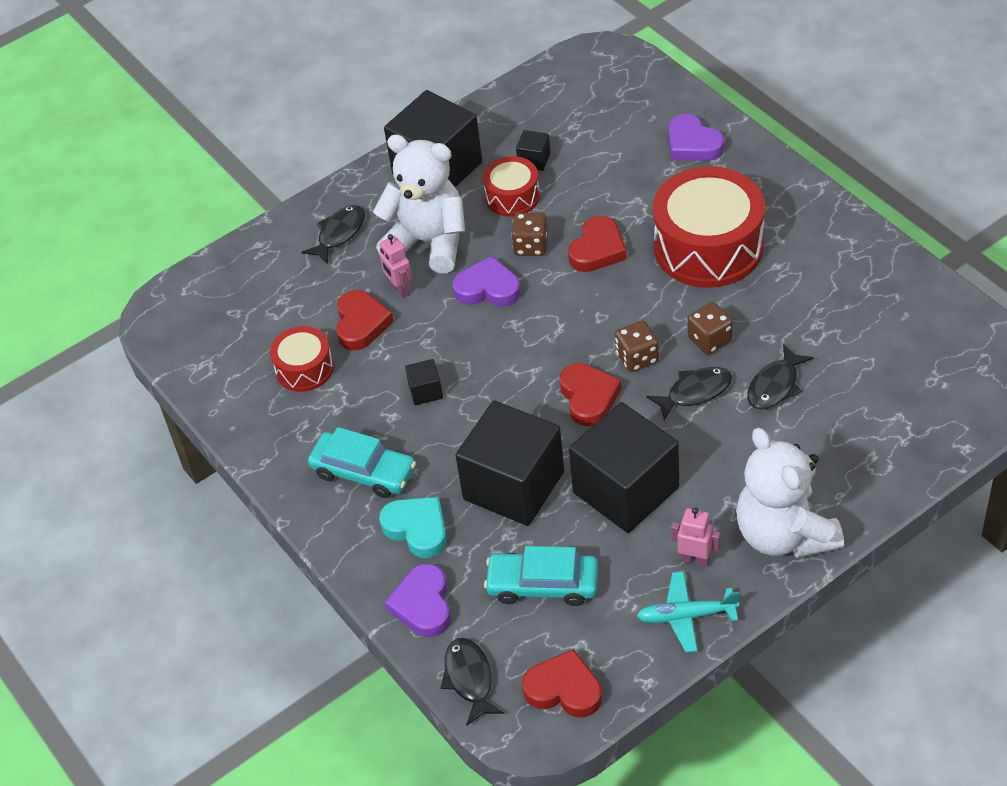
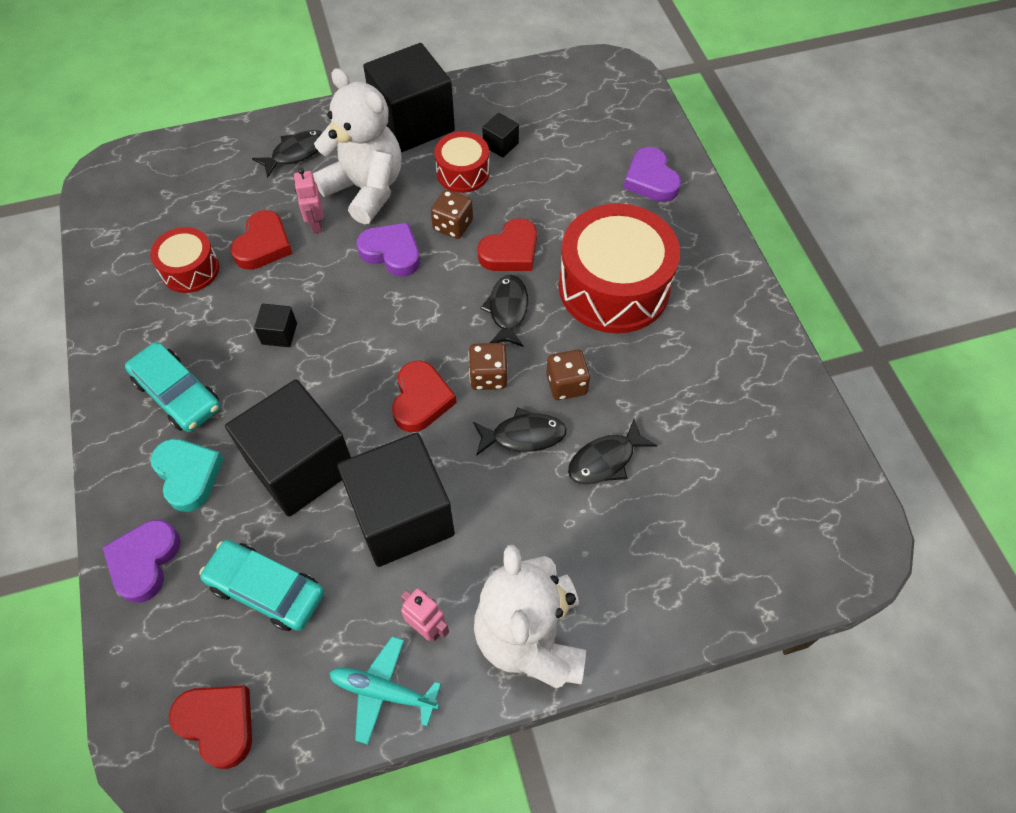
camera: 15 degrees right, 10 degrees up
(469, 679) = (137, 668): black fish -> black fish (507, 310)

